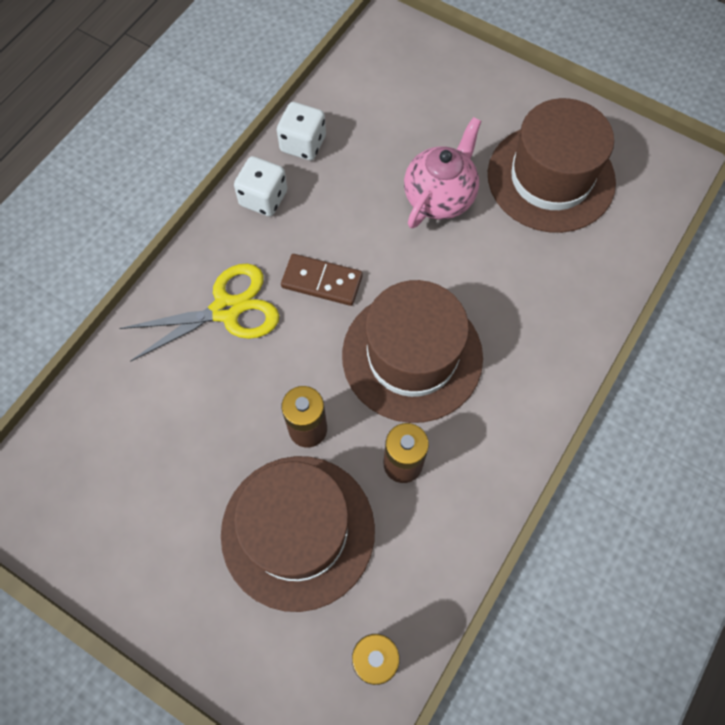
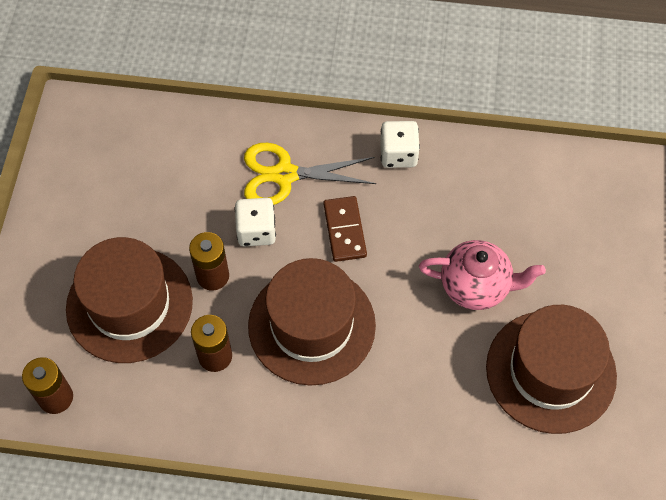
camera: 65 degrees right, 5 degrees down
(226, 310) = (284, 175): yellow scissors -> yellow scissors turned 135 degrees clockwise
(303, 144) = (468, 159): white dice -> white dice (256, 231)

